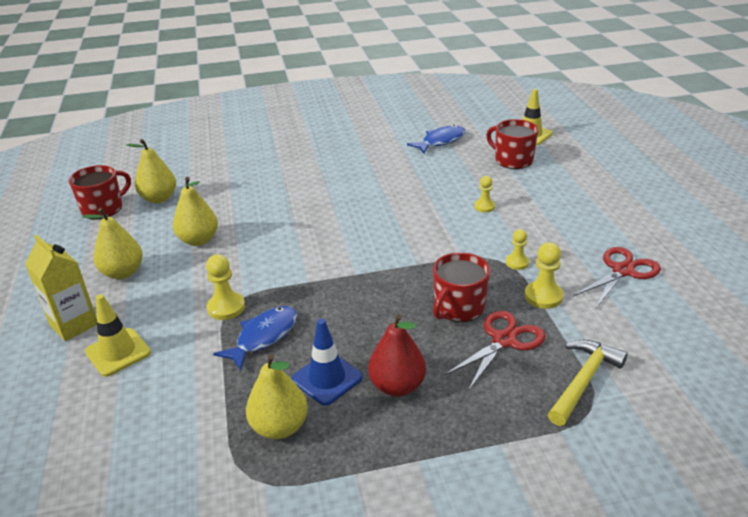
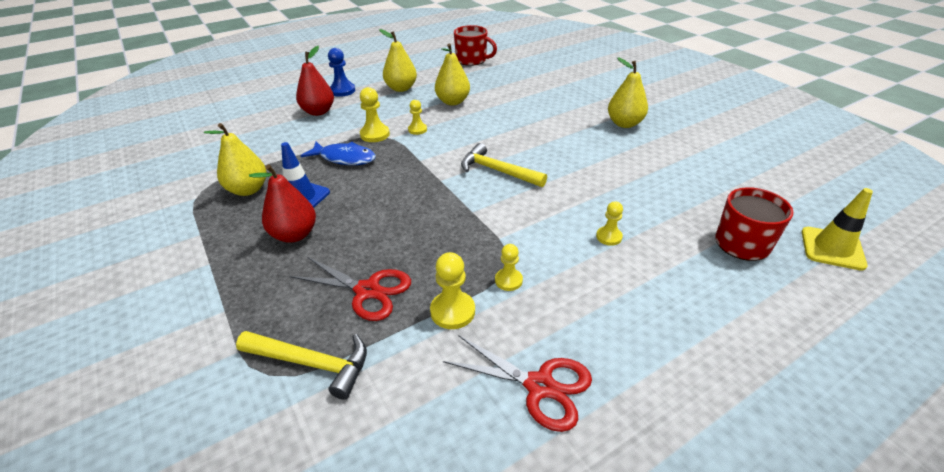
camera: 70 degrees right, 5 degrees up
(74, 324) = (342, 91): yellow carton -> blue pawn
(118, 352) = (318, 112): yellow traffic cone -> red pear
(159, 198) = (497, 73): yellow pear -> yellow pear (624, 124)
(241, 274) = (417, 129): none -> yellow pawn
(361, 238) = (497, 171): none -> yellow hammer
(441, 141) = (728, 179): blue fish -> none
(458, 307) = (411, 250): red mug -> none

